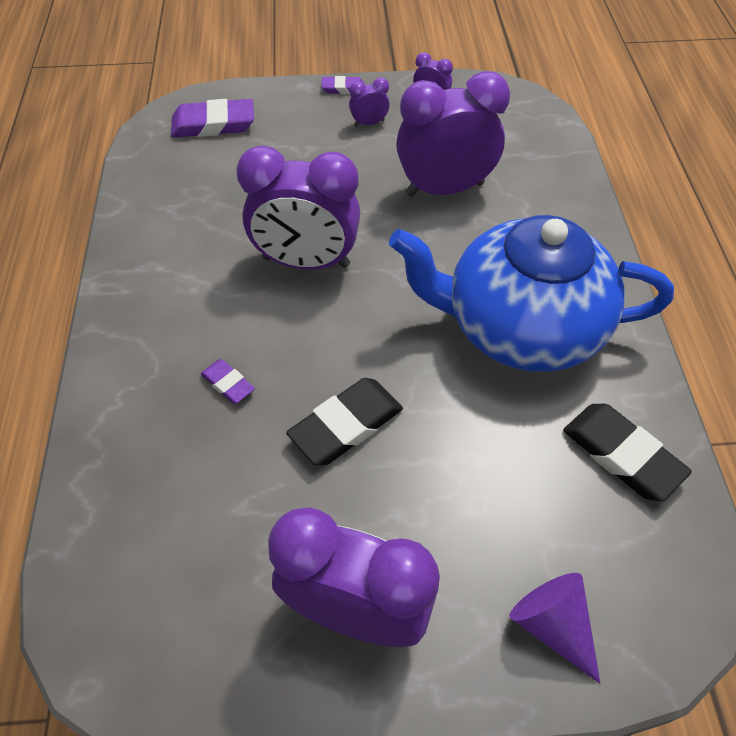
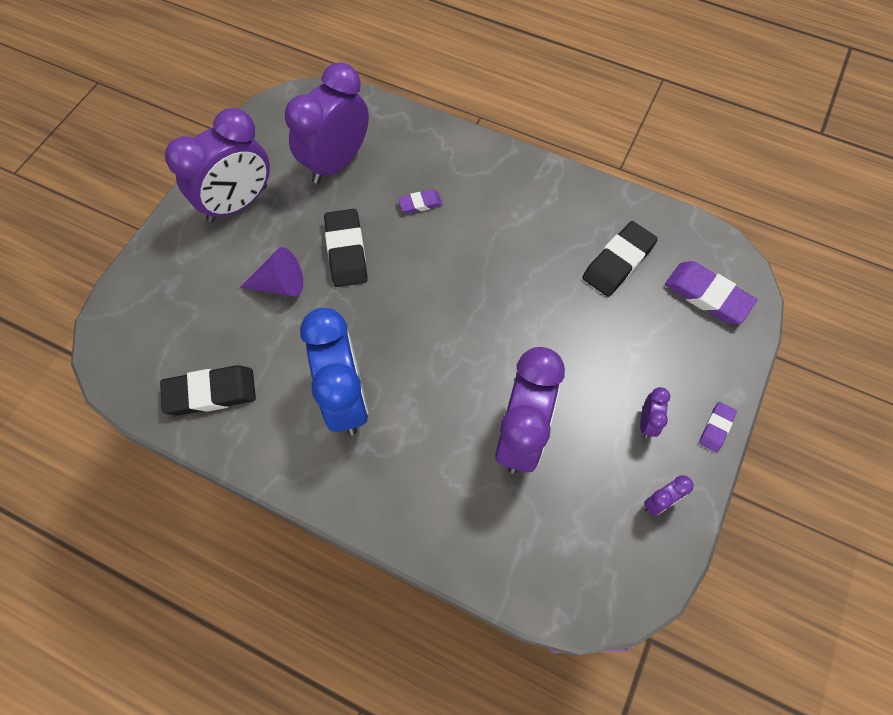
camera: 120 degrees right, 10 degrees up
(210, 189) = (618, 262): none -> black eraser
(213, 124) = (707, 295): purple eraser -> purple eraser turned 75 degrees counterclockwise
(306, 262) = (498, 291): purple clock -> purple clock (336, 163)
(520, 327) = (345, 399): blue teapot -> blue clock
(552, 625) = (158, 286): purple cone -> purple cone (280, 284)

